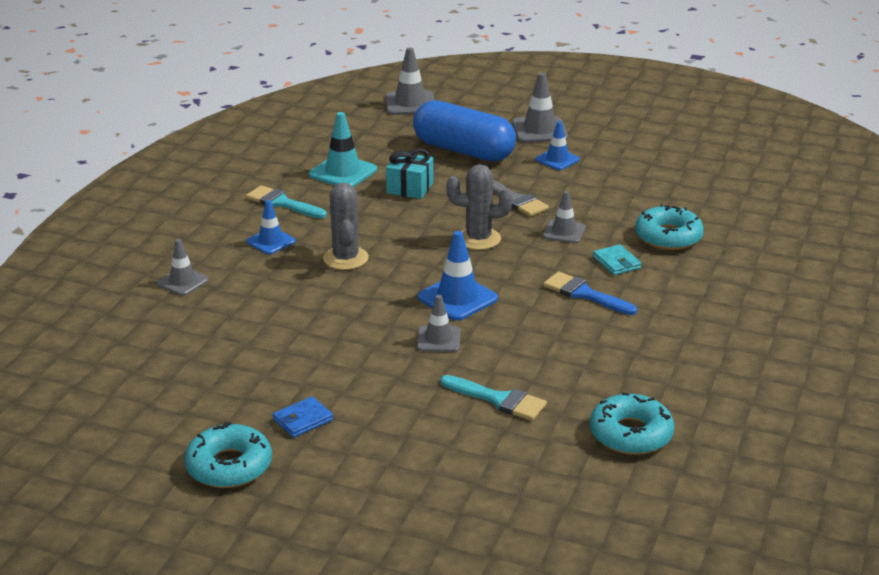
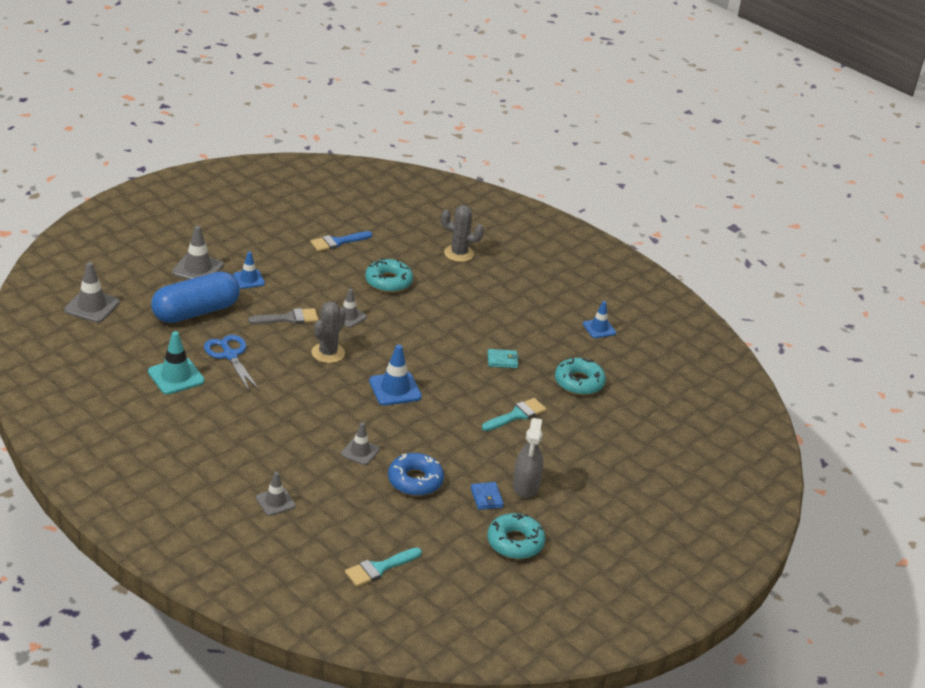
camera: 70 degrees left, 5 degrees up
(271, 241) = (252, 443): blue traffic cone -> blue traffic cone (599, 328)
(282, 203) = (198, 420): turquoise brush -> turquoise brush (379, 568)
(293, 358) = (415, 480): none -> blue donut
(345, 258) = (305, 417): grey cactus -> grey cactus (459, 253)
(353, 445) = (525, 486): none -> grey spray bottle
(410, 188) = (230, 355): turquoise gift -> blue scissors
(438, 339) = (437, 414): grey traffic cone -> grey traffic cone (360, 452)
(584, 294) = (428, 339): blue brush -> blue brush (337, 242)
(616, 262) = (402, 313): turquoise wallet -> turquoise wallet (502, 360)

